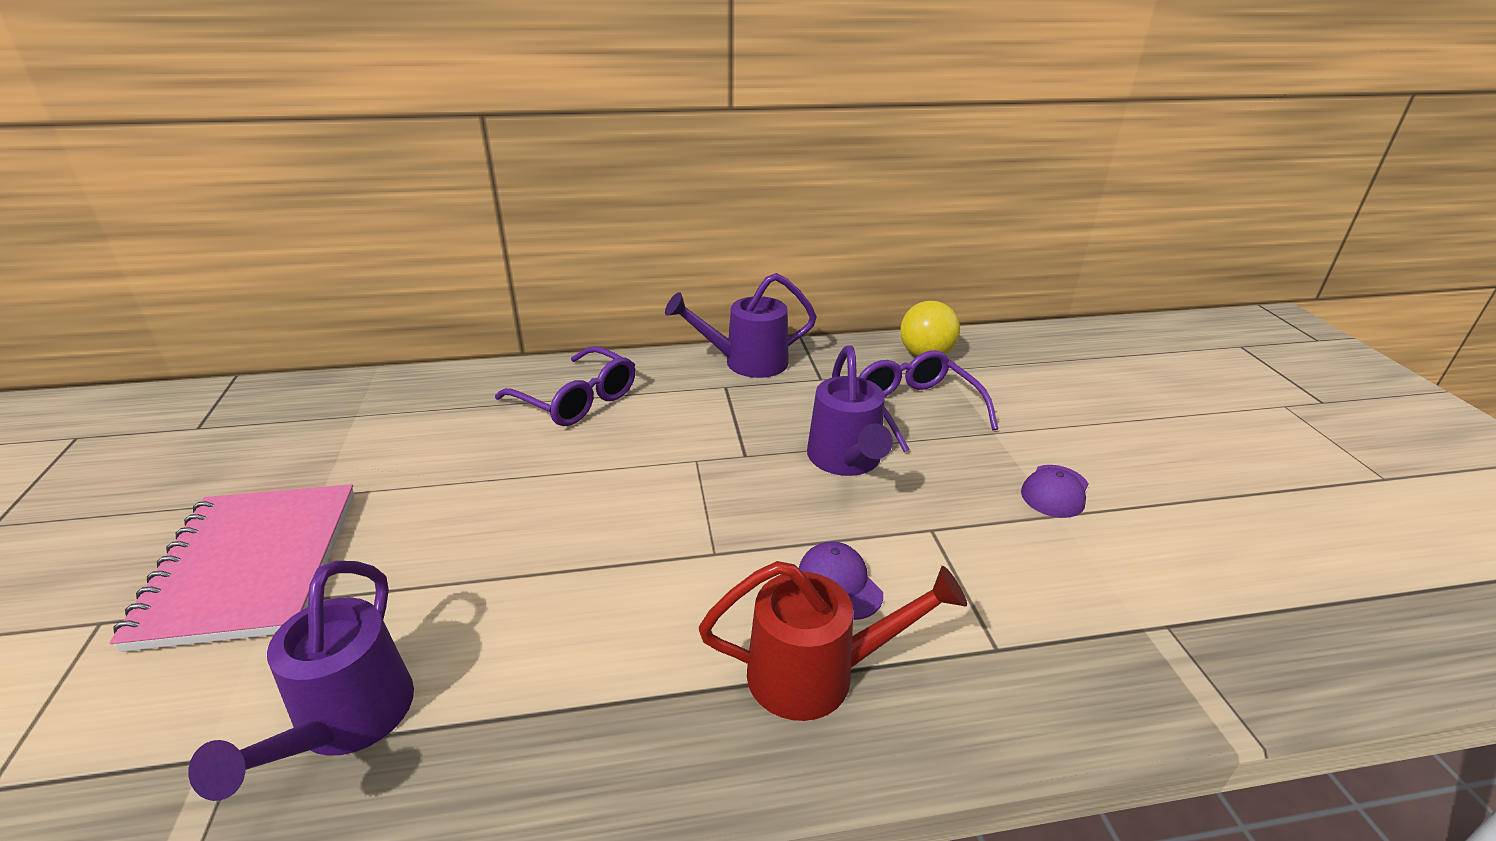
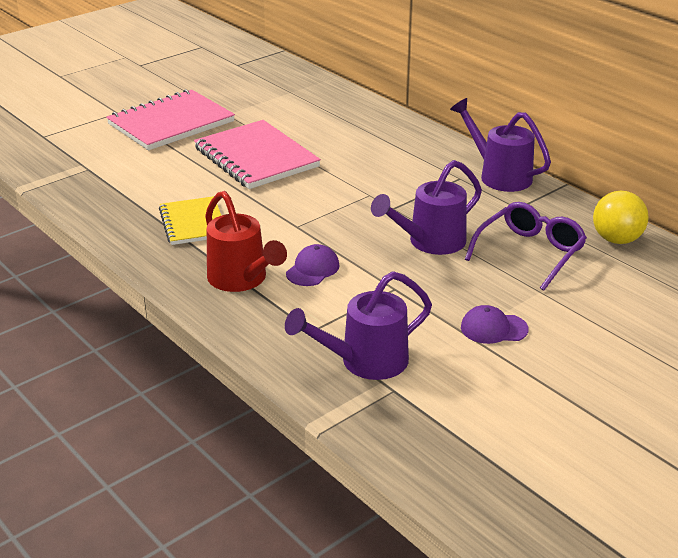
camera: 60 degrees right, 0 degrees up
(346, 722) = (118, 181): purple watering can -> purple watering can (365, 362)
(486, 517) = (256, 157): none -> pink notebook
(577, 400) = (380, 139): purple glasses -> none
(599, 667) = (193, 223): none -> yellow notebook

